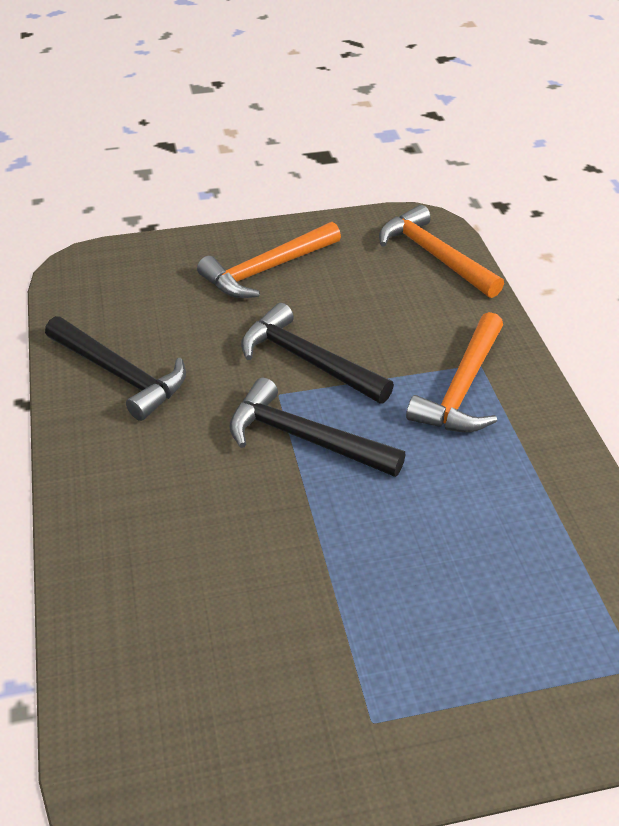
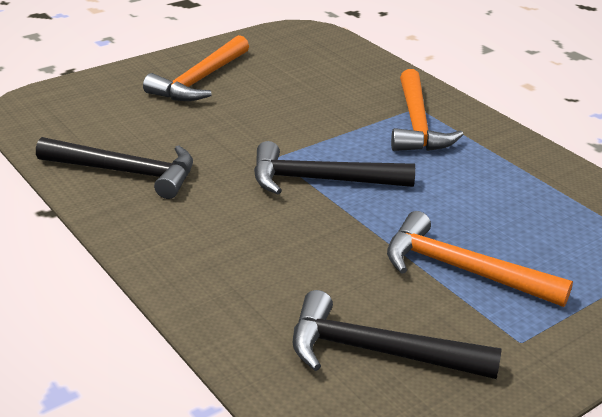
camera: 25 degrees left, 10 degrees down
(307, 361) = (282, 131): black hammer -> black hammer (377, 352)
(434, 256) = (329, 49): orange hammer -> orange hammer (462, 270)

